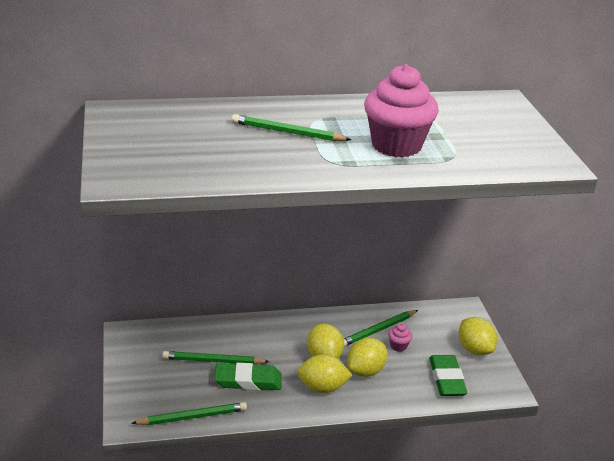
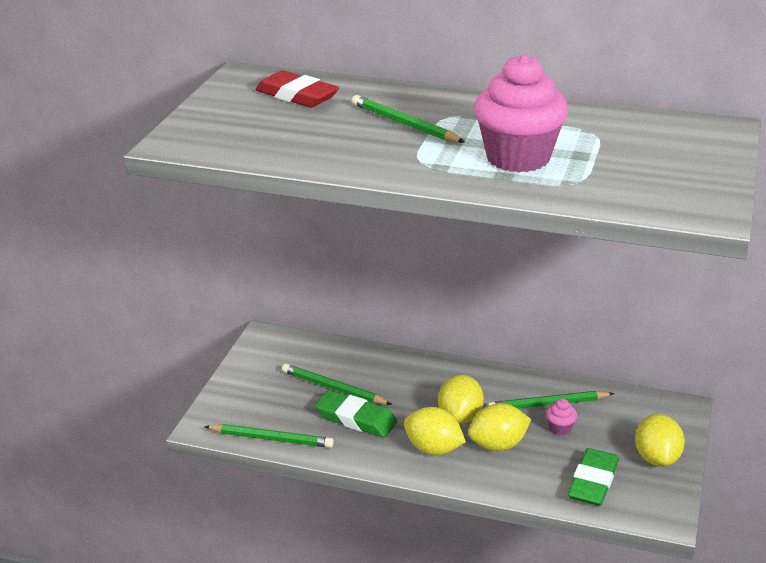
camera: 30 degrees right, 0 degrees up
(178, 122) = (297, 95): none -> red eraser

